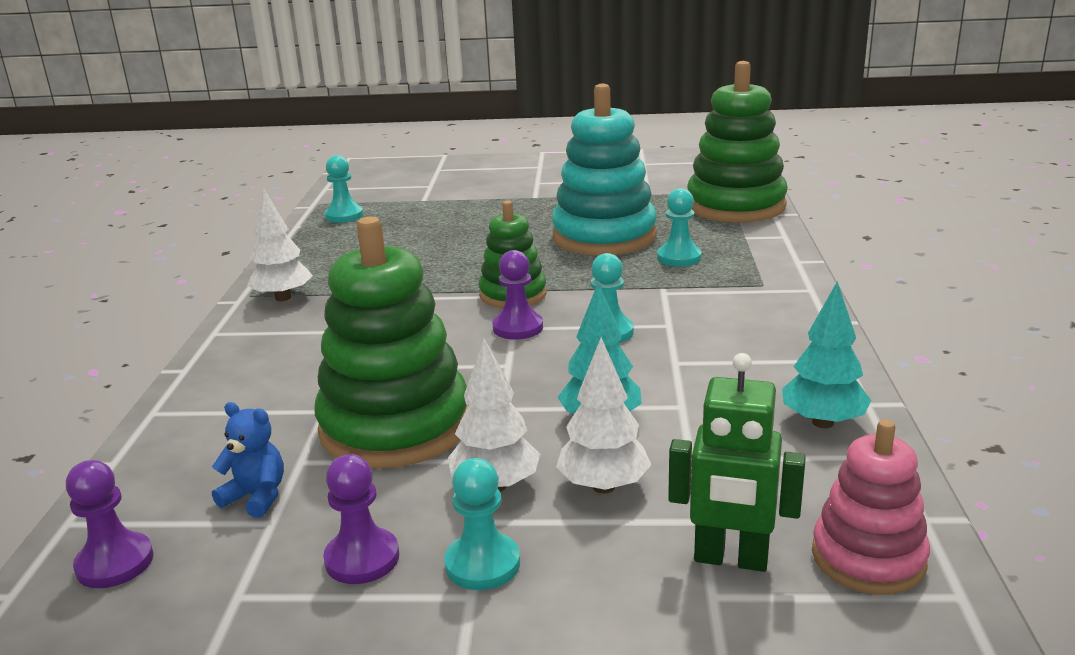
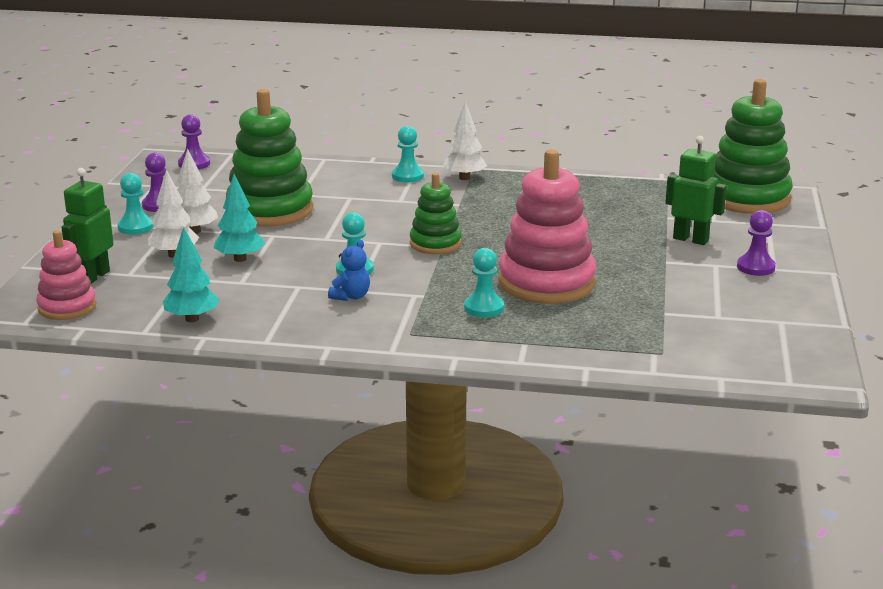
camera: 95 degrees right, 0 degrees up
(256, 497) = (224, 184): blue teddy bear -> blue teddy bear (351, 296)
(344, 216) = (632, 190): turquoise pawn -> turquoise pawn (407, 176)
(480, 191) = (690, 239): none -> green robot
(518, 327) = (378, 243): purple pawn -> purple pawn (755, 267)
(604, 236) = (546, 283): turquoise stacking toy -> pink stacking toy
(736, 206) = (615, 351): green stacking toy -> green stacking toy (747, 198)

